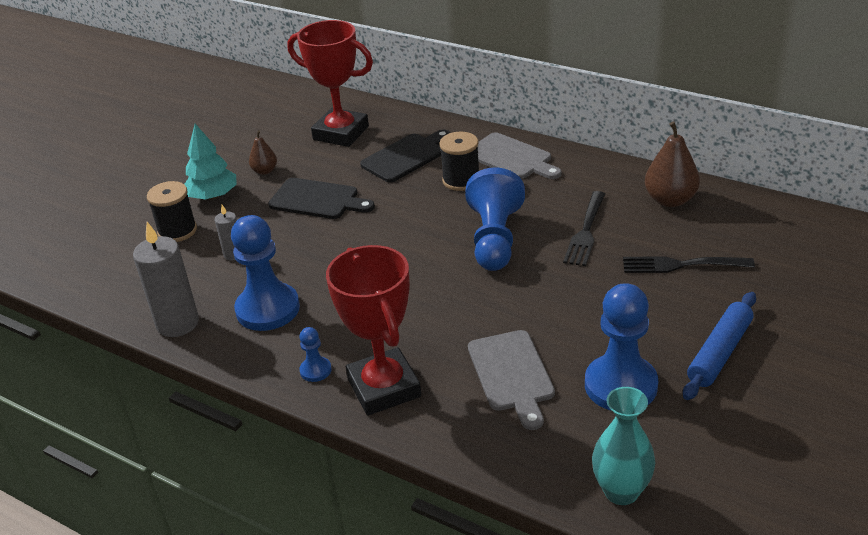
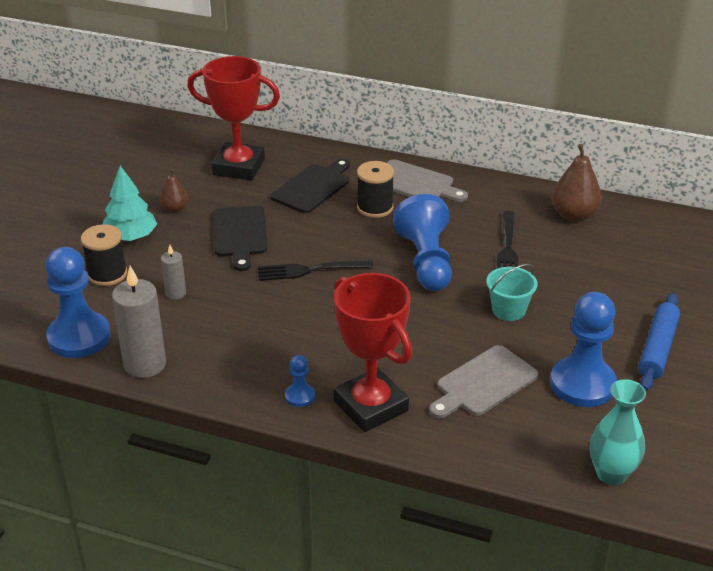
camera: 15 degrees left, 0 degrees up
(268, 309) = (231, 343): blue pawn -> blue pawn (79, 337)
(317, 200) = (240, 234): black cutting board -> black cutting board turned 75 degrees clockwise
(512, 374) = (483, 383): grey cutting board -> grey cutting board turned 75 degrees clockwise
(565, 297) = (508, 310): none -> turquoise bucket
(681, 265) = (601, 273): black fork -> black fork (309, 270)

